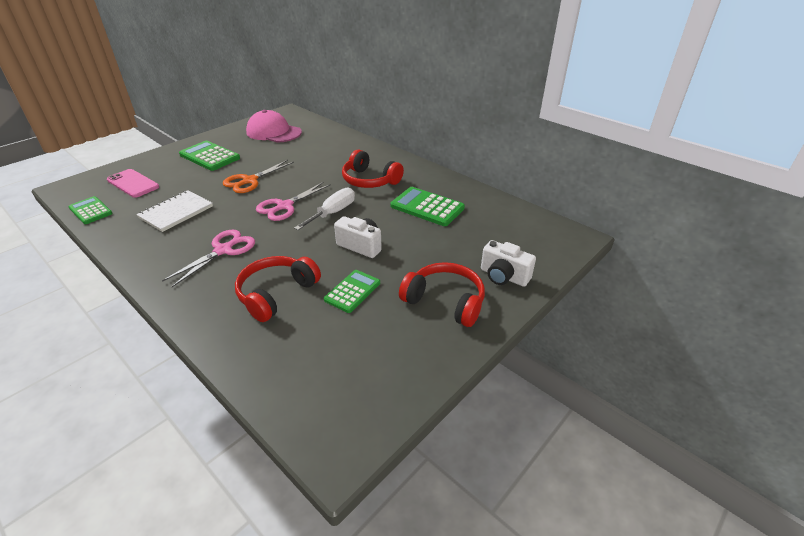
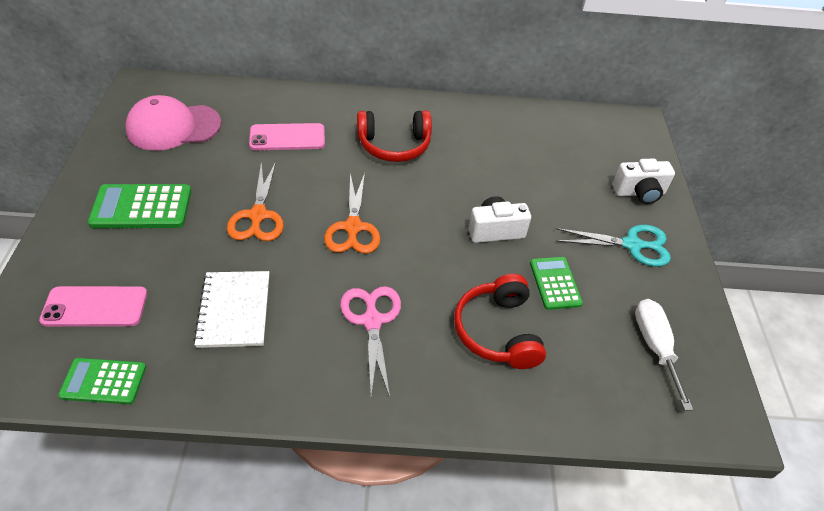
camera: 45 degrees left, 10 degrees up
(285, 206) = (353, 227): pink scissors -> orange scissors
(318, 155) = (287, 137): none -> pink phone
(333, 213) = (415, 207): white screwdriver -> white screwdriver (655, 347)
(427, 207) = (492, 151): green calculator -> none
(445, 301) = (632, 245): red headphones -> turquoise scissors

